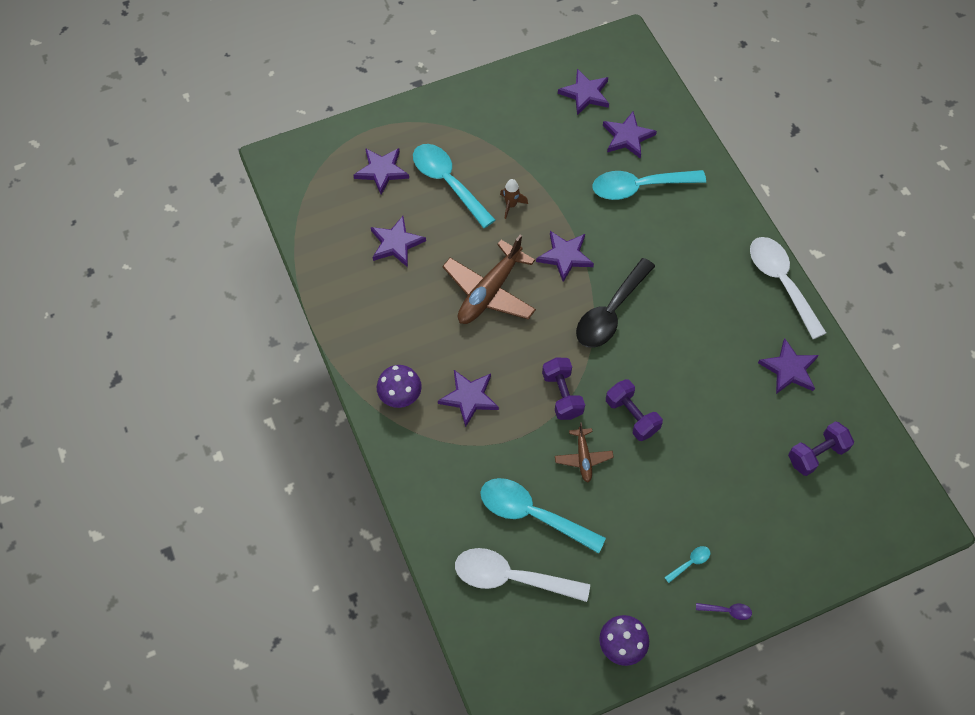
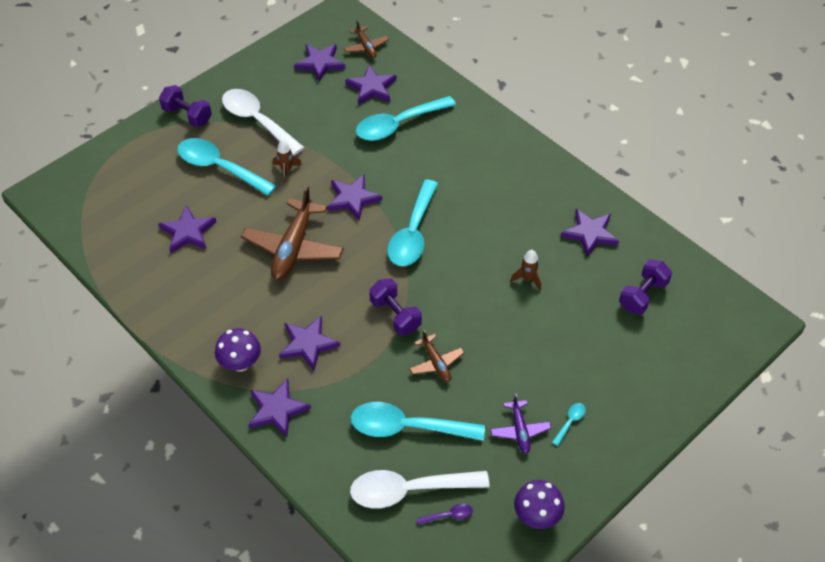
camera: 20 degrees left, 10 degrees down
(382, 171) = (151, 174): purple star -> purple star (277, 409)
(610, 312) = (413, 233): black spoon -> turquoise spoon
(631, 416) = (466, 314): purple dumbbell -> purple dumbbell (187, 115)
(638, 88) = (366, 47): none -> brown plane
(638, 554) = (520, 430): none -> purple plane
(706, 398) = (528, 279): none -> brown rocket
(727, 611) = (620, 452): purple spoon -> purple spoon (449, 515)
(781, 282) = (553, 166): white spoon -> white spoon (257, 121)

